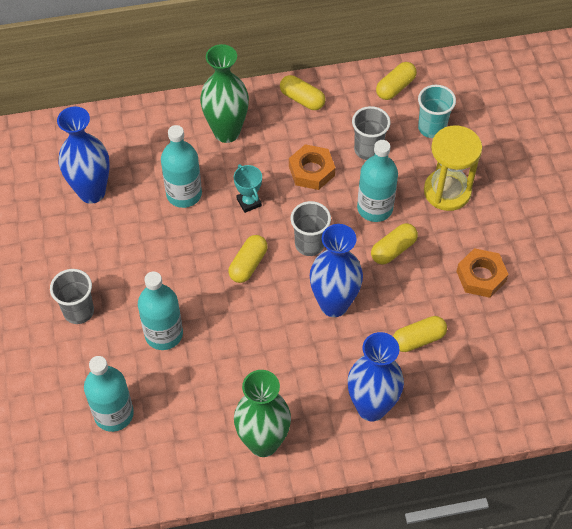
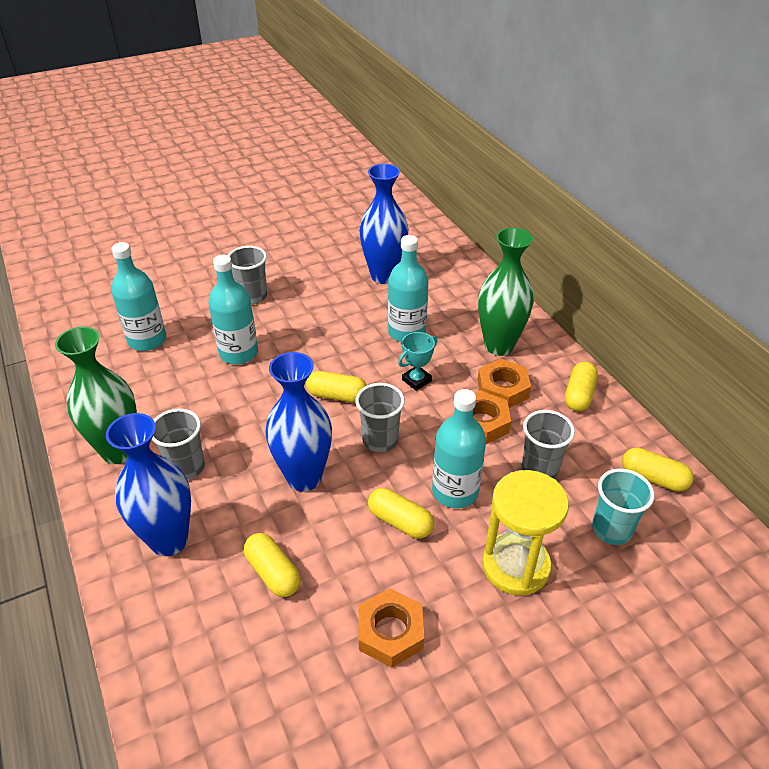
camera: 75 degrees right, 15 degrees down
(279, 146) = (502, 389): none -> orange nut
(298, 390) = (186, 467): none -> grey cup

